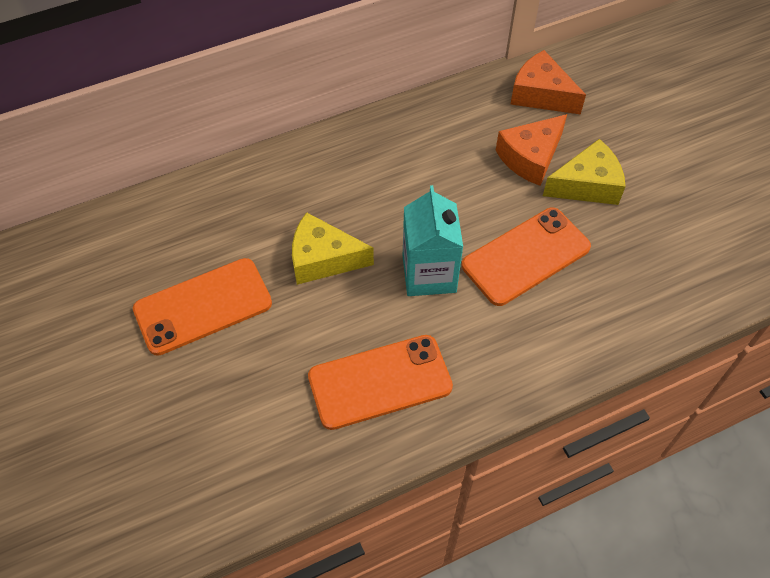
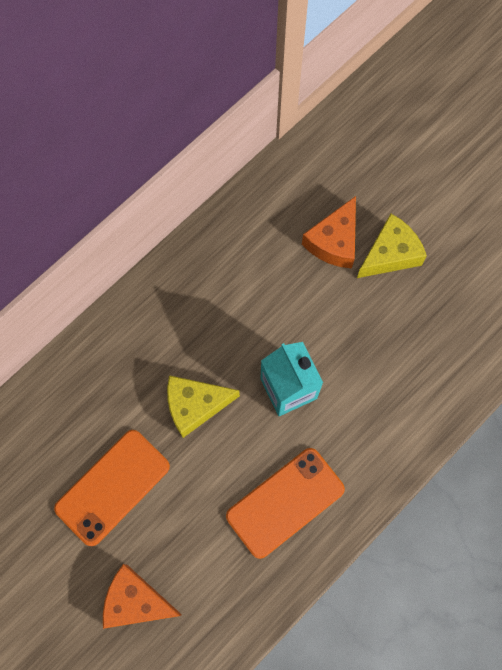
camera: 20 degrees left, 15 degrees up
(526, 256) = (362, 343): orange phone -> none
(541, 95) = (321, 170): orange cheese -> orange cheese (136, 601)

